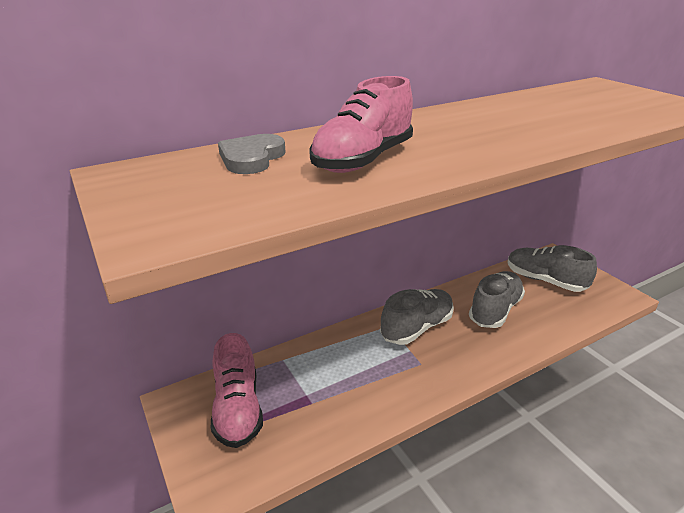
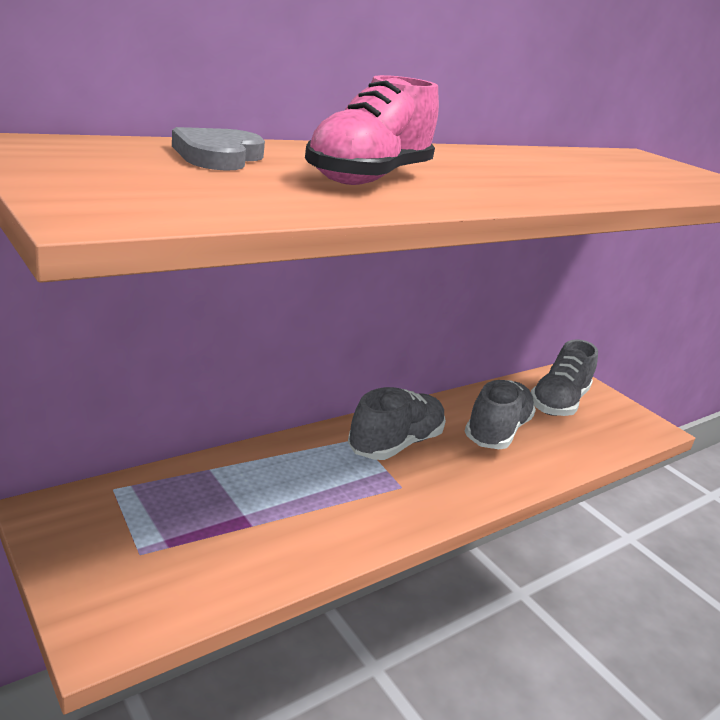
camera: 10 degrees left, 5 degrees down
(237, 408) = (144, 526): pink shoe -> none
(544, 280) = (558, 402): grey shoe -> grey shoe turned 90 degrees counterclockwise

